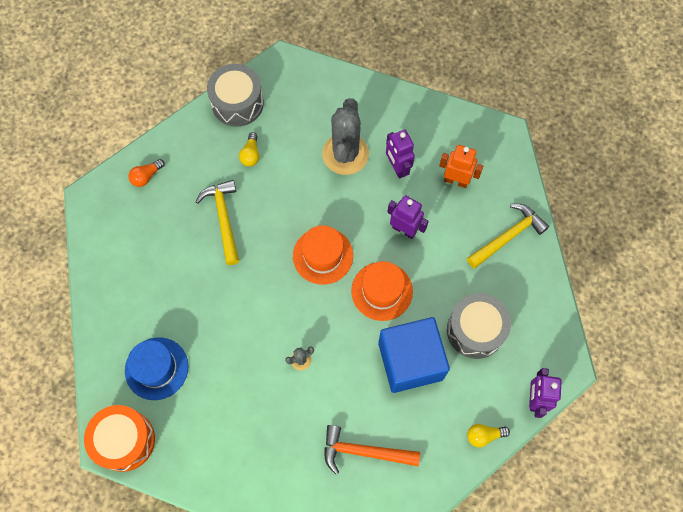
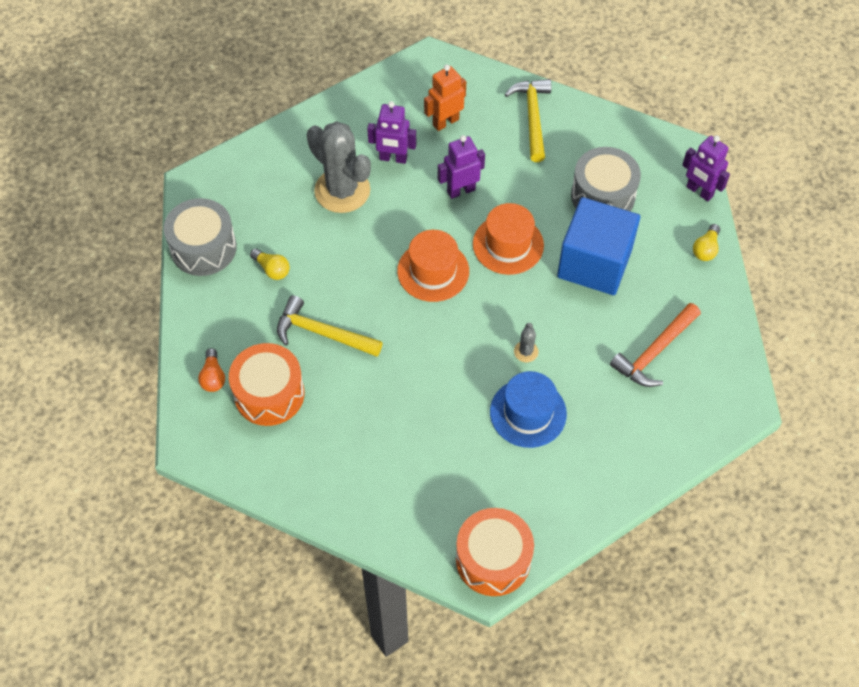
camera: 55 degrees left, 10 degrees down
(156, 218) = (269, 394): none -> orange drum
(156, 368) = (437, 486): blue hat -> blue hat (528, 413)

